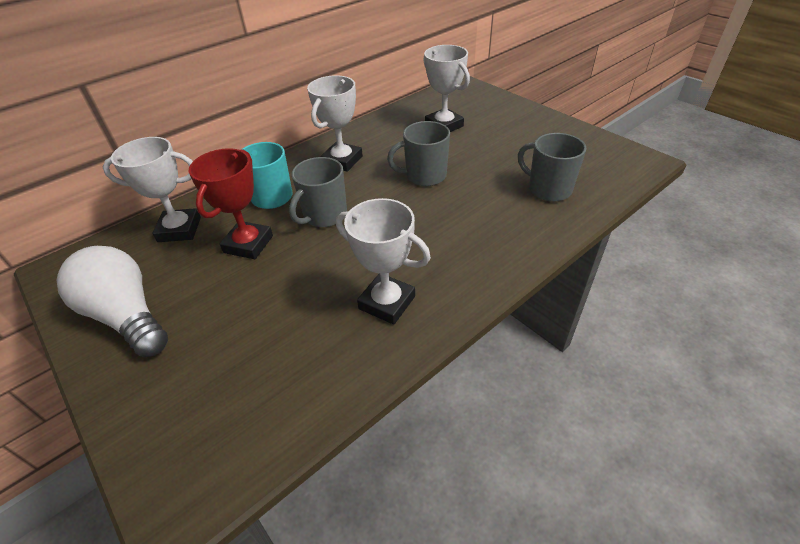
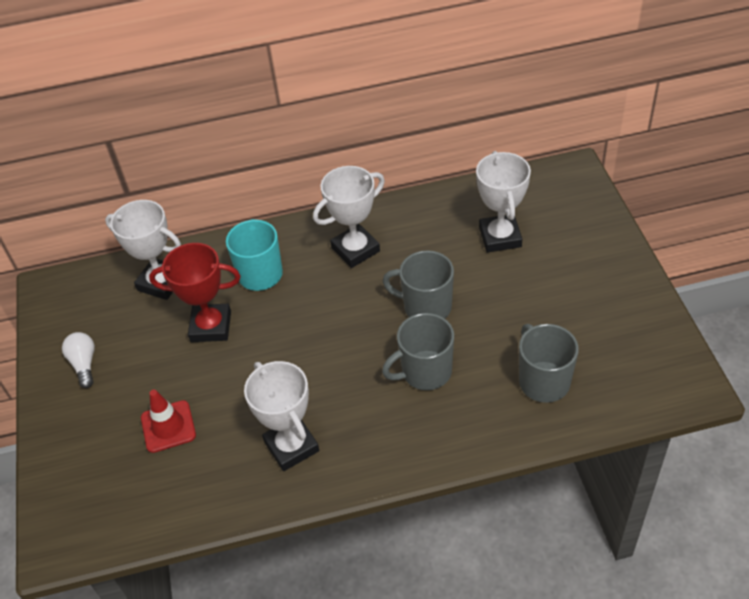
camera: 30 degrees right, 5 degrees up
(127, 316) = (84, 364): white light bulb -> white light bulb, size x0.49
(248, 244) = (211, 326): red trophy -> red trophy turned 45 degrees clockwise
(252, 334) = (168, 426): none -> red traffic cone
(324, 216) = (295, 320): grey mug -> grey mug (425, 372)

